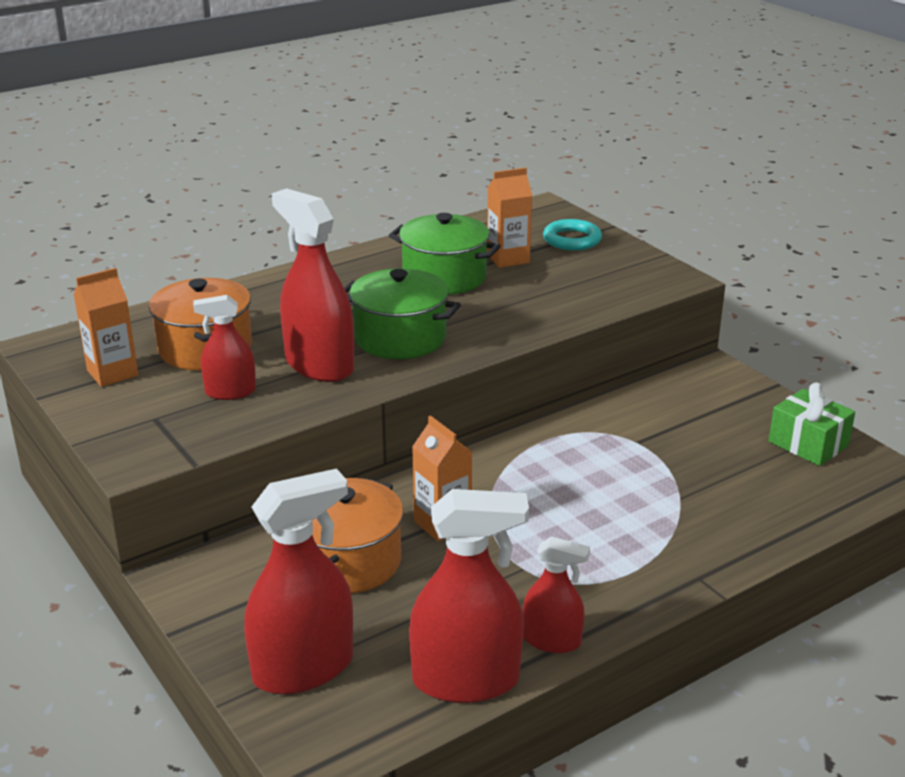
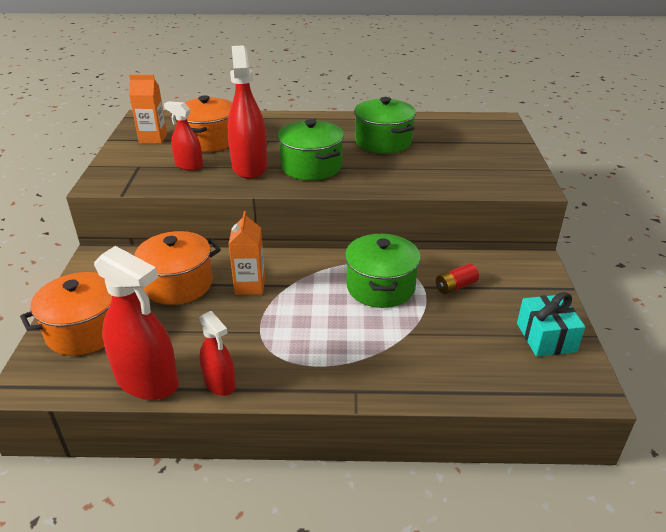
camera: 35 degrees right, 5 degrees up
(303, 668) = (85, 330): red spray bottle -> orange pot
(508, 258) = (436, 142): orange carton -> none
(572, 240) = (493, 143): turquoise ring -> none
(593, 461) = (380, 287): none -> green pot
(668, 428) = (455, 286): none -> red battery
(808, 444) = (546, 337): green gift -> turquoise gift

